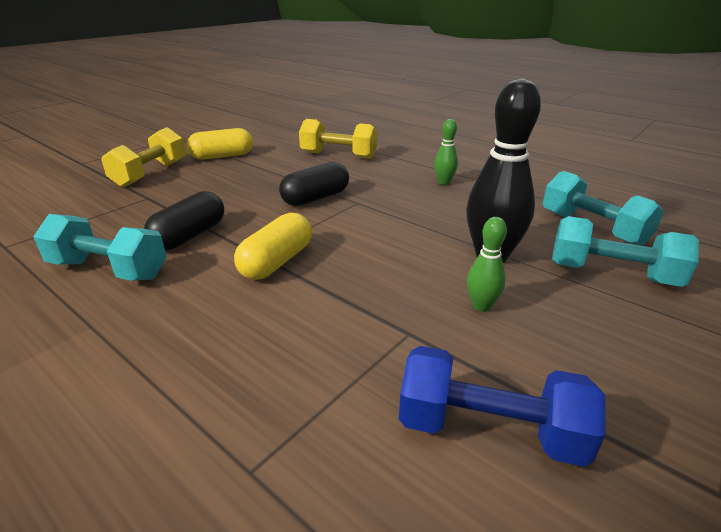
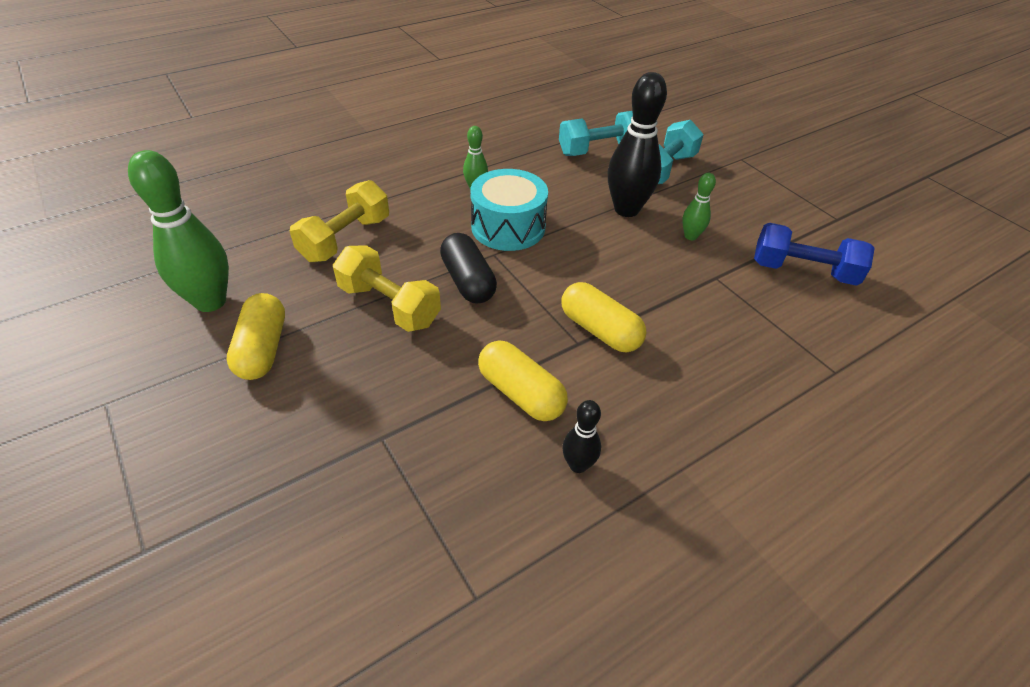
camera: 75 degrees left, 15 degrees up
(109, 270) = (578, 465): turquoise dumbbell -> black bowling pin
(150, 174) = (283, 437): yellow dumbbell -> yellow dumbbell (389, 305)
(190, 236) = (521, 393): black capsule -> yellow capsule
(259, 139) = (210, 301): none -> green bowling pin
(400, 202) = (508, 227): none -> turquoise drum
(489, 429) = (803, 271): blue dumbbell -> blue dumbbell turned 75 degrees clockwise

